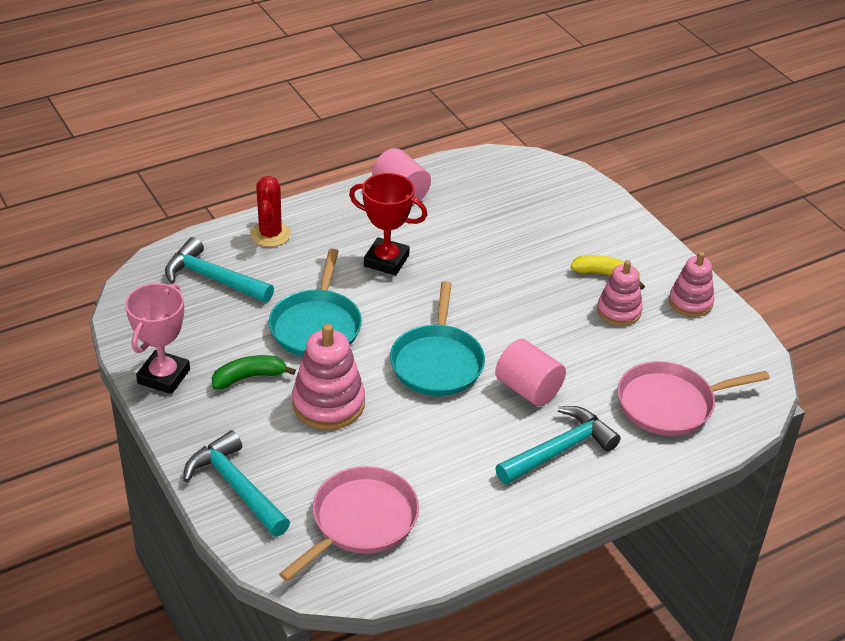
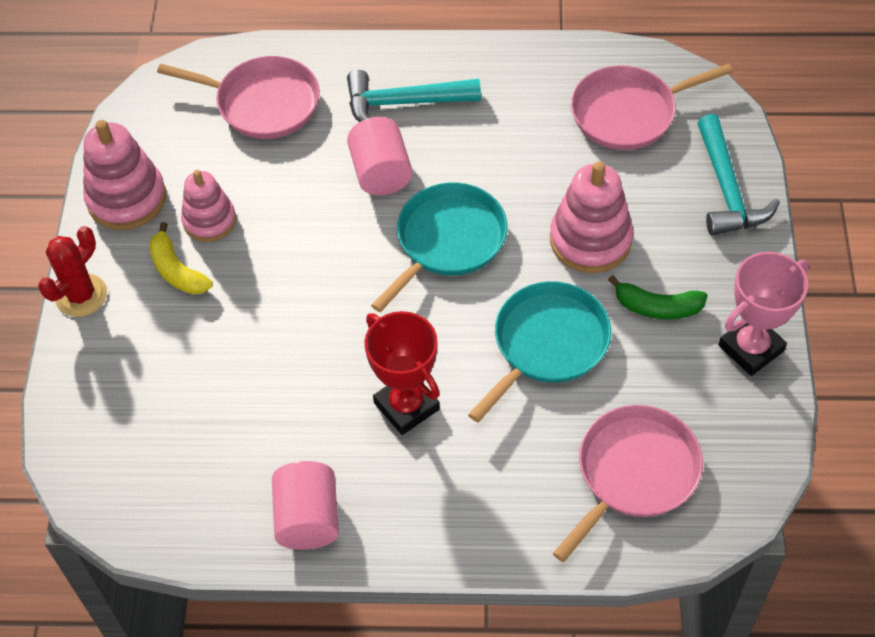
camera: 145 degrees left, 15 degrees up
(213, 278) = (634, 473): turquoise hammer -> pink pan
(270, 234) = (524, 519): red cactus -> red cactus (81, 295)
(690, 302) = (127, 199): pink stacking toy -> pink stacking toy, size x1.50

